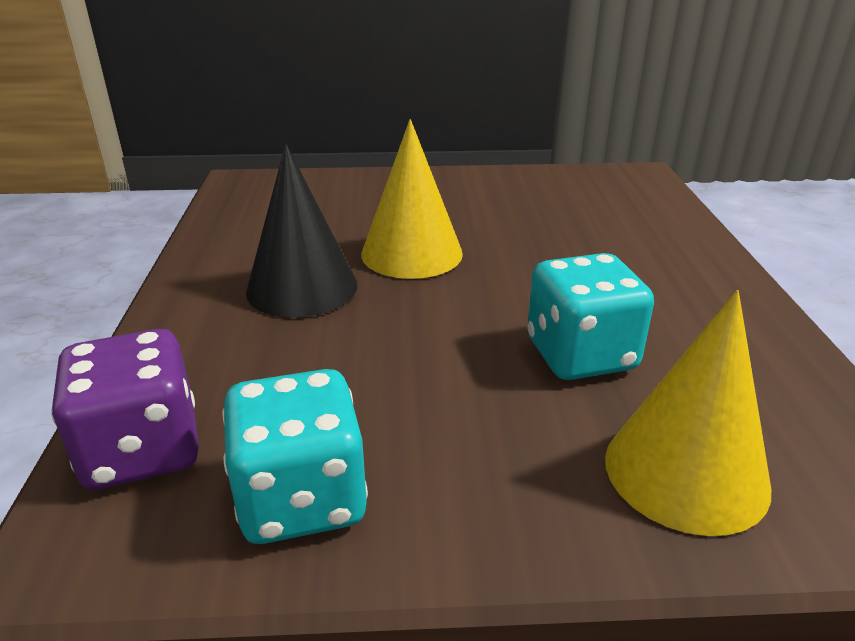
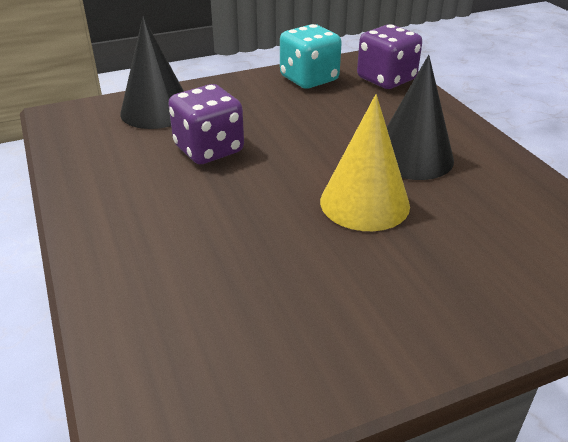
camera: 160 degrees right, 5 degrees up
(580, 355) = (209, 149): turquoise dice -> purple dice
(686, 472) = (156, 111): yellow cone -> black cone

